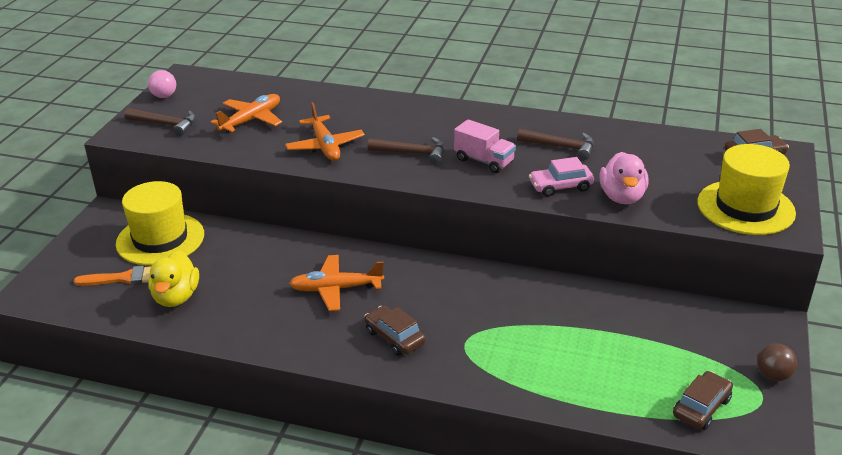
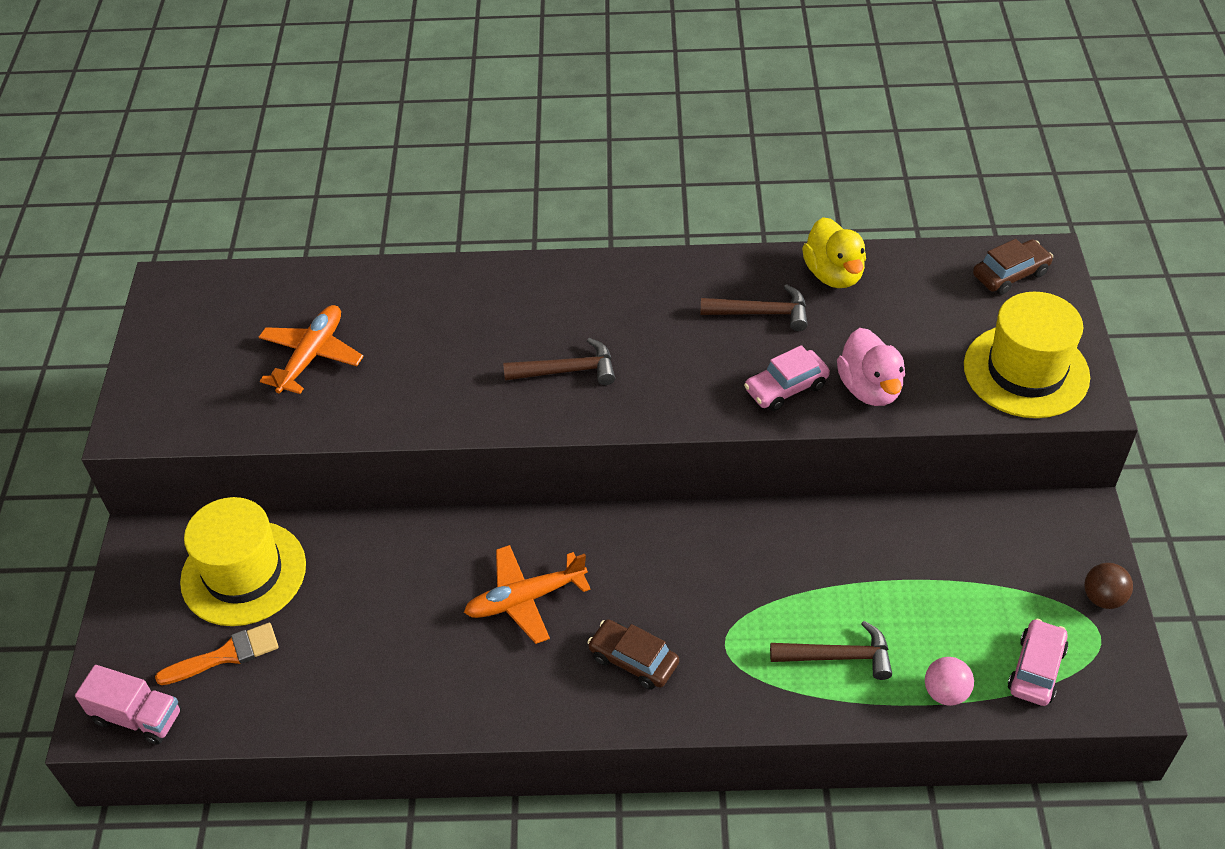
camera: 15 degrees left, 15 degrees up
(164, 96) = (157, 335): pink ball -> pink ball (945, 692)
(165, 124) = (187, 393): brown hammer -> brown hammer (838, 657)
(176, 297) = (314, 669): yellow duck -> yellow duck (833, 274)
(325, 146) = (440, 384): orange plane -> none
(484, 161) = (669, 363): pink truck -> pink truck (138, 717)
(701, 407) = (1036, 669): brown car -> pink car

